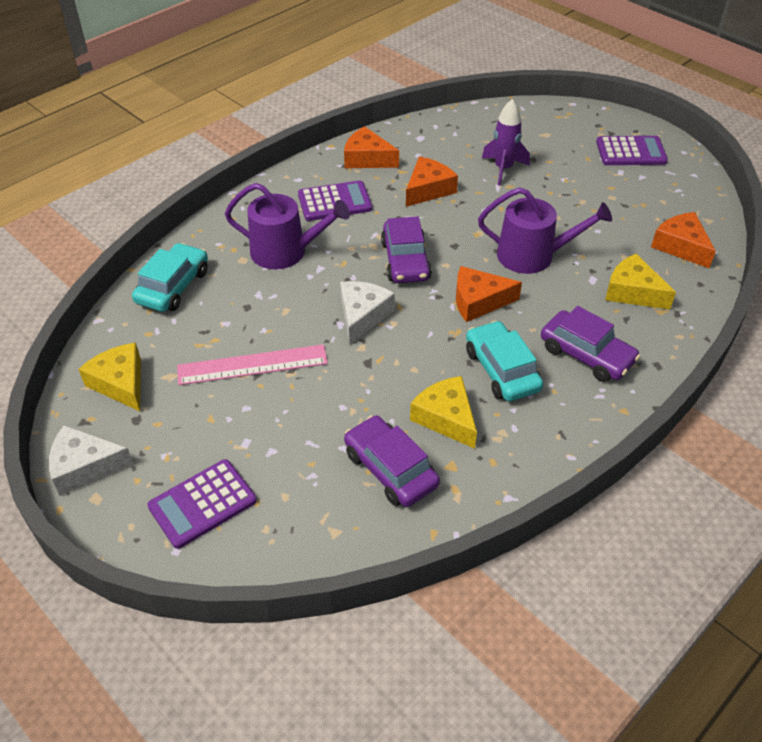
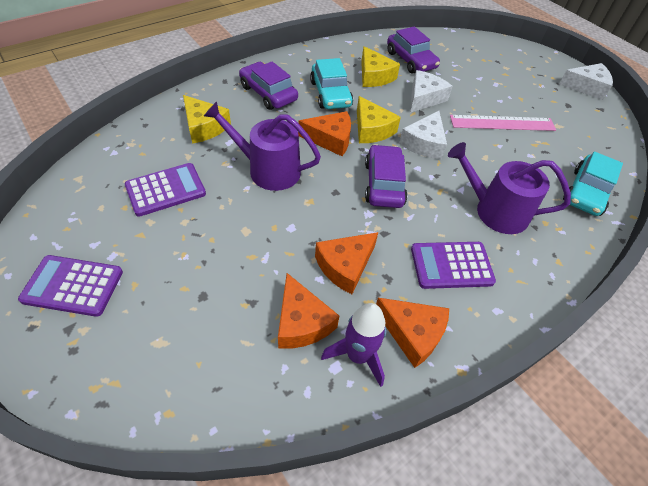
camera: 175 degrees left, 5 degrees up
(120, 383) = (590, 126): yellow cheese -> yellow cheese (371, 129)
(202, 504) = (512, 63): purple calculator -> purple calculator (166, 190)
(364, 388) = (424, 98): none -> white cheese
(503, 169) = (247, 284): purple rocket -> purple rocket (358, 355)
(681, 246) = (130, 157): orange cheese -> orange cheese (301, 322)

